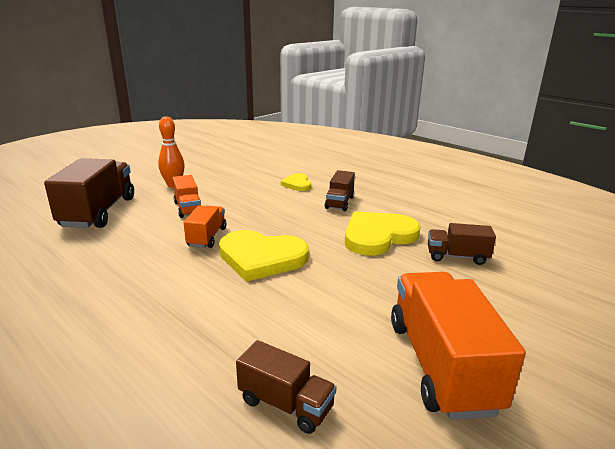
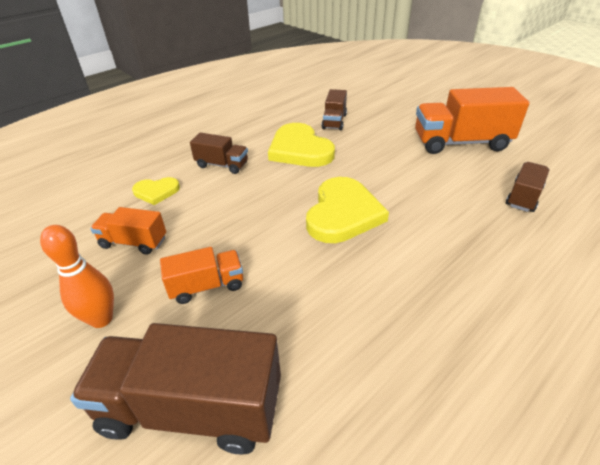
camera: 85 degrees left, 15 degrees up
(207, 237) = (297, 257): orange truck -> orange truck (134, 242)

